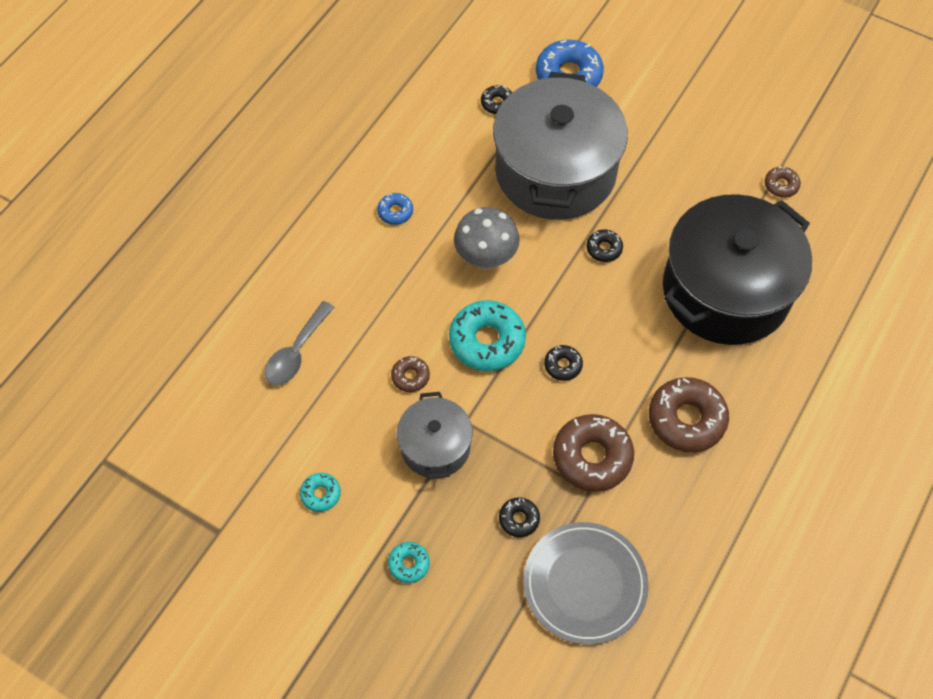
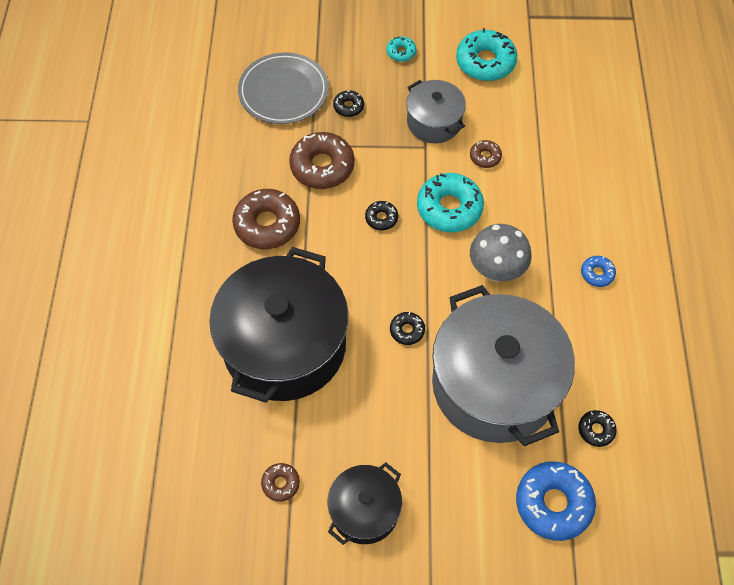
camera: 150 degrees right, 0 degrees up
(296, 352) = (576, 134): grey spoon -> none
(321, 494) = (485, 62): turquoise donut -> turquoise donut, size x2.01
(720, 137) = (364, 510): none -> black pot

